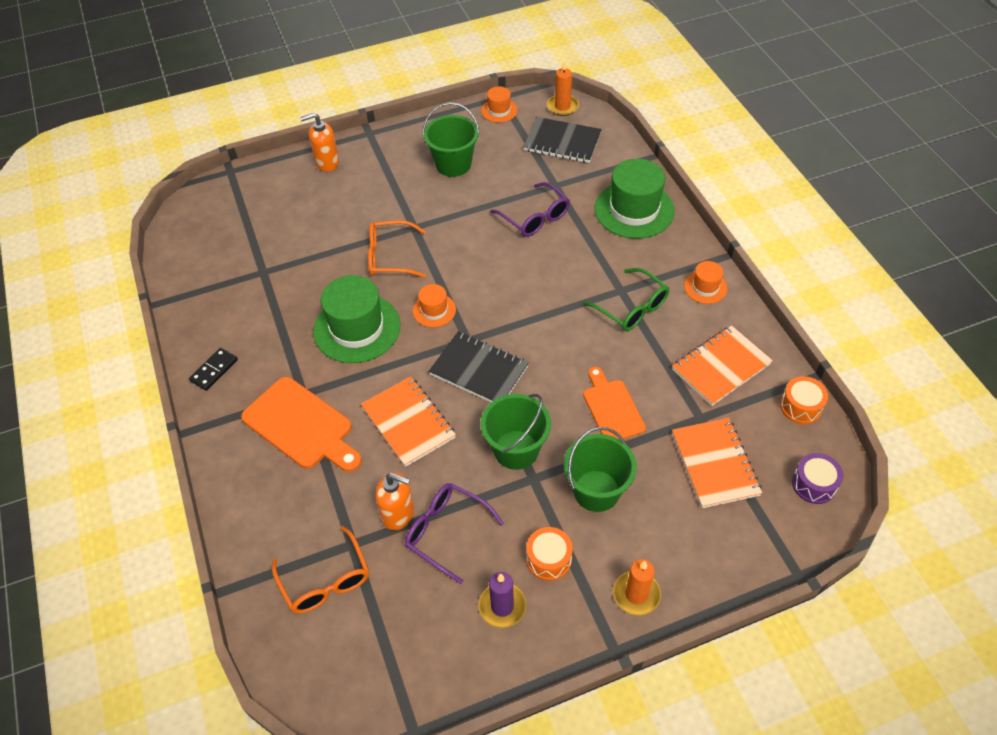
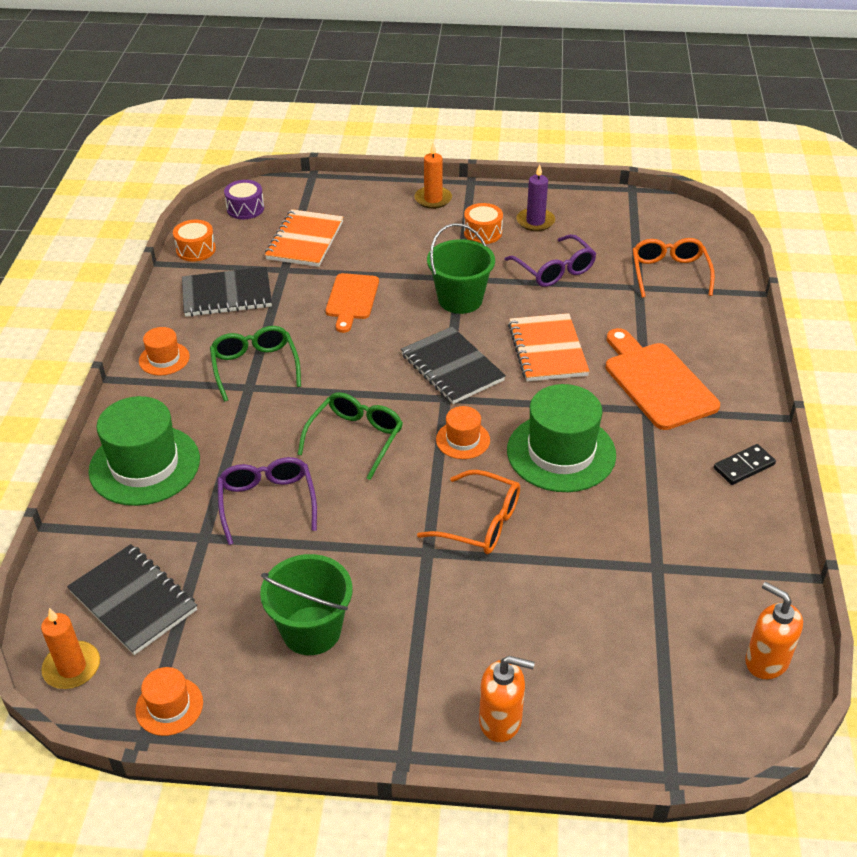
camera: 155 degrees left, 10 degrees down
(398, 514) = (589, 292): orange soap dispenser -> orange soap dispenser (766, 661)
(511, 281) = (356, 438): none -> green glasses
(596, 491) = (413, 255): green bucket -> none
(721, 367) = (227, 295): orange notebook -> black notebook

